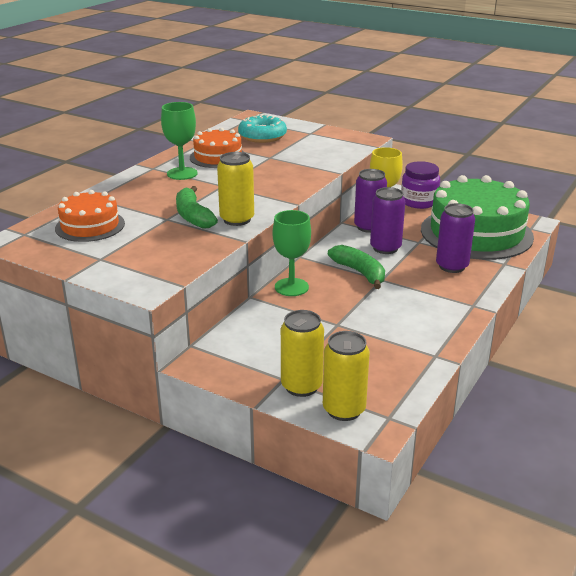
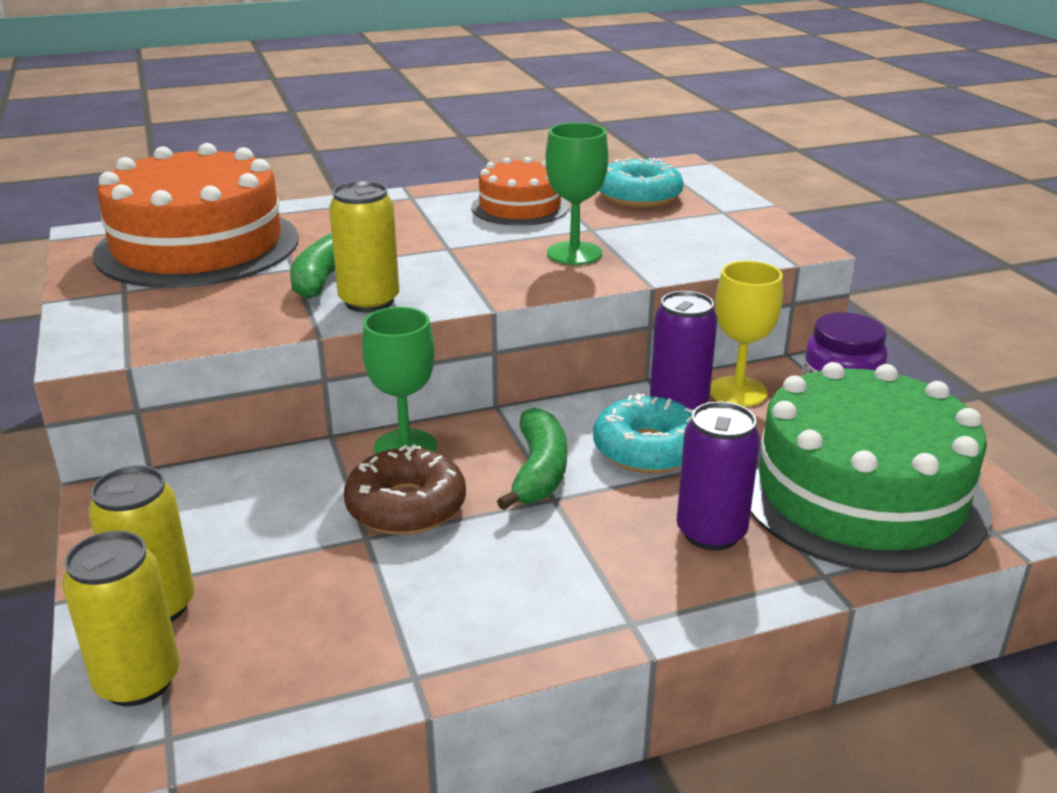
camera: 40 degrees right, 0 degrees up
(90, 226) = (198, 246): orange cake -> orange cake, size x1.87
(182, 173) = (430, 215): green goblet -> green goblet (574, 253)
(332, 307) = (406, 506): none -> brown donut
(385, 248) = (647, 449): purple can -> turquoise donut

